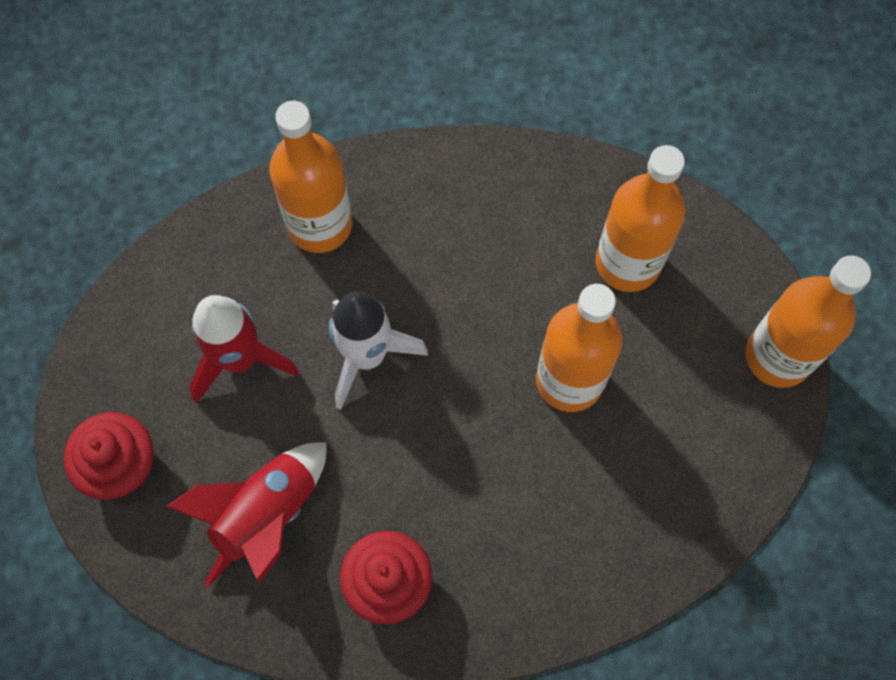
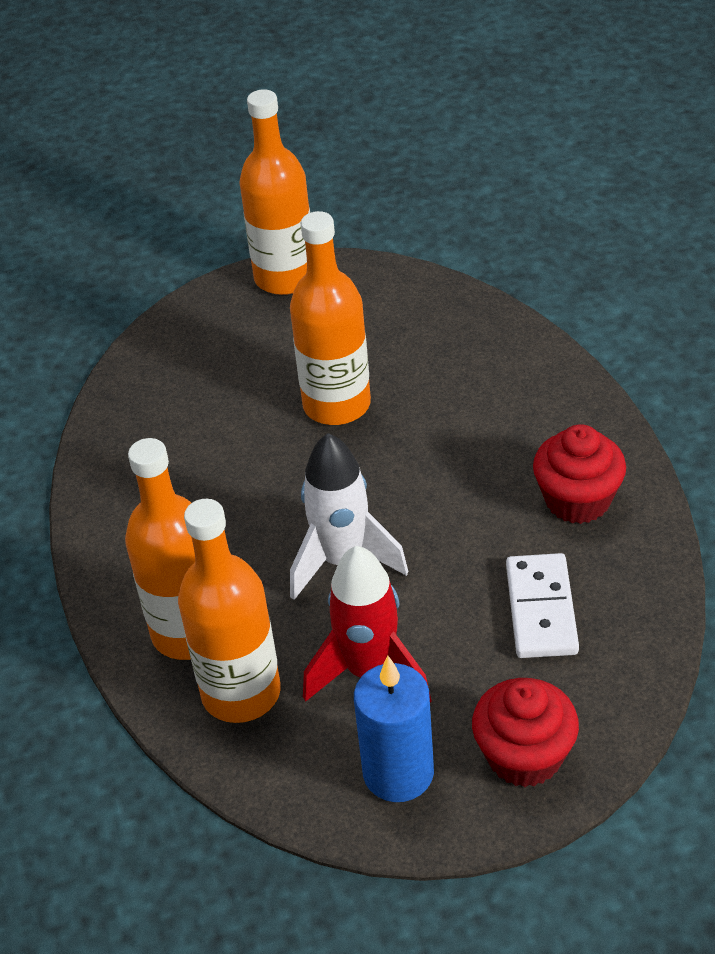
camera: 95 degrees left, 25 degrees down
(135, 365) = (398, 773): none -> blue candle
(266, 515) = (541, 609): red rocket -> white domino
(627, 263) = (205, 382): orange bottle -> orange bottle (241, 693)

